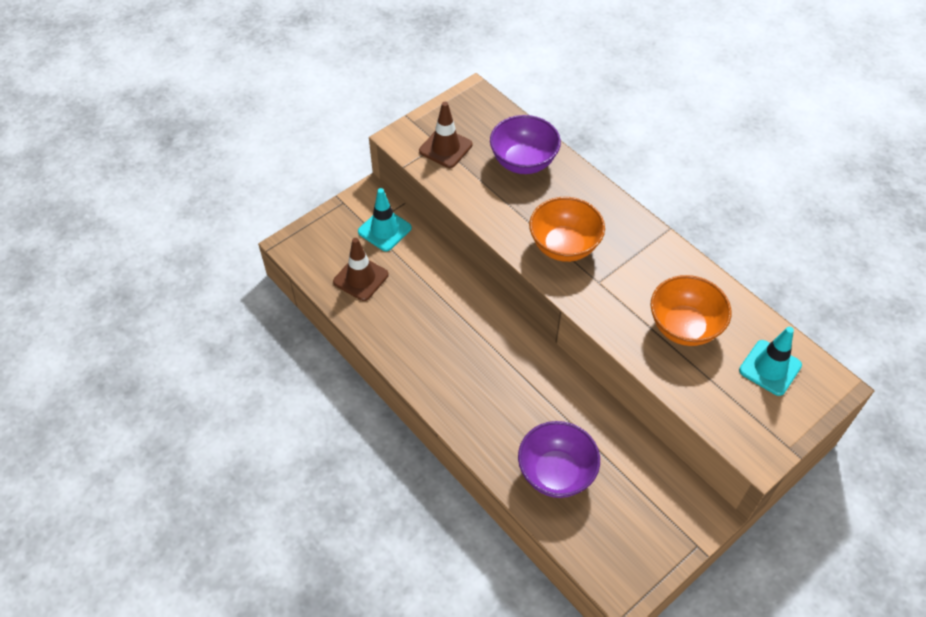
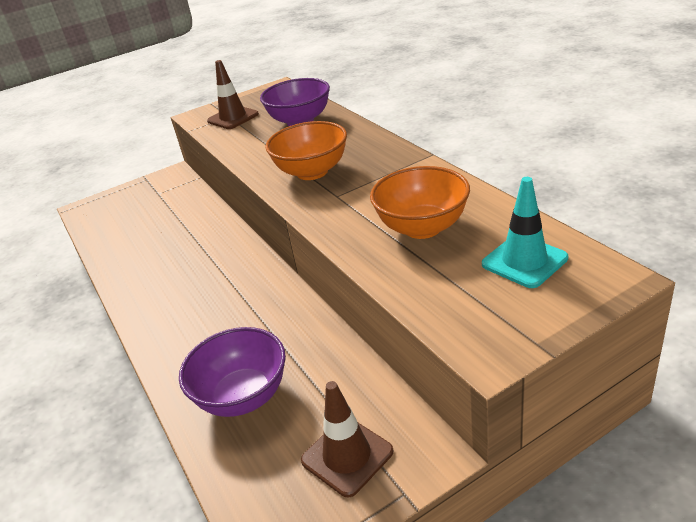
camera: 15 degrees right, 20 degrees down
(361, 278) = (129, 228): brown traffic cone -> brown traffic cone (347, 456)
(384, 230) = (171, 195): turquoise traffic cone -> none

